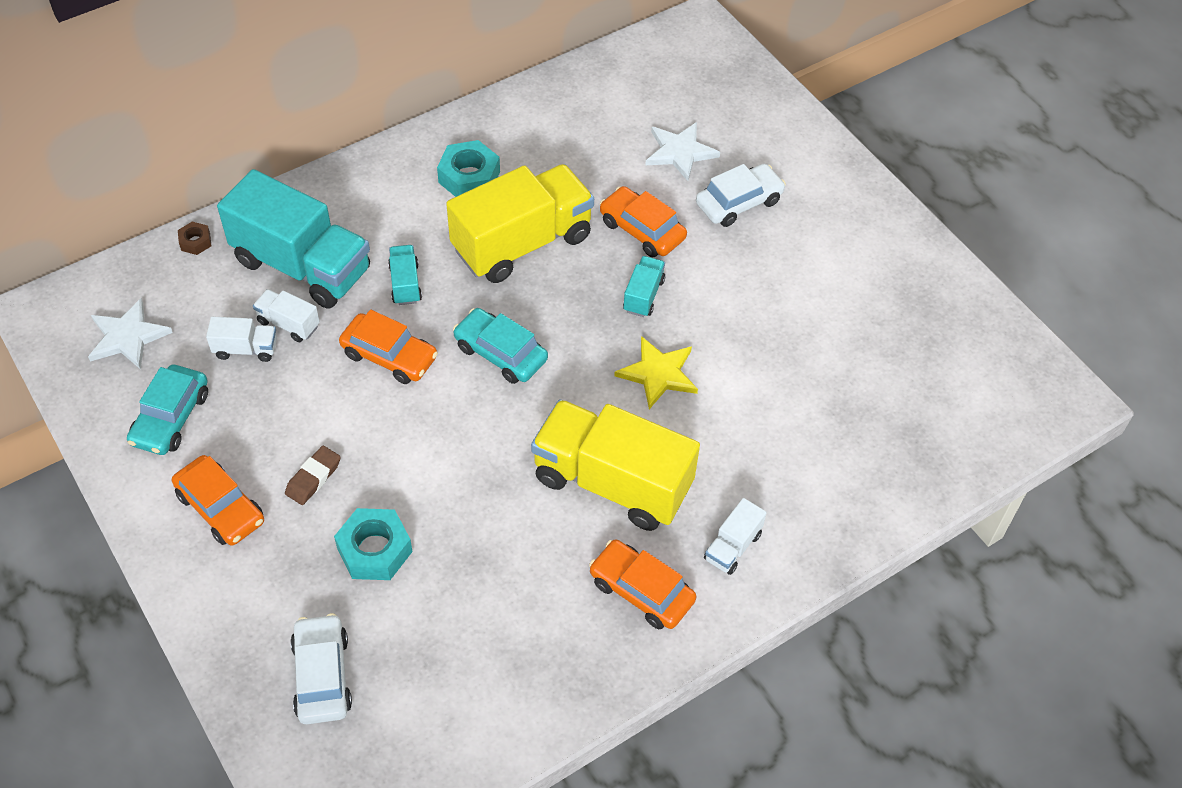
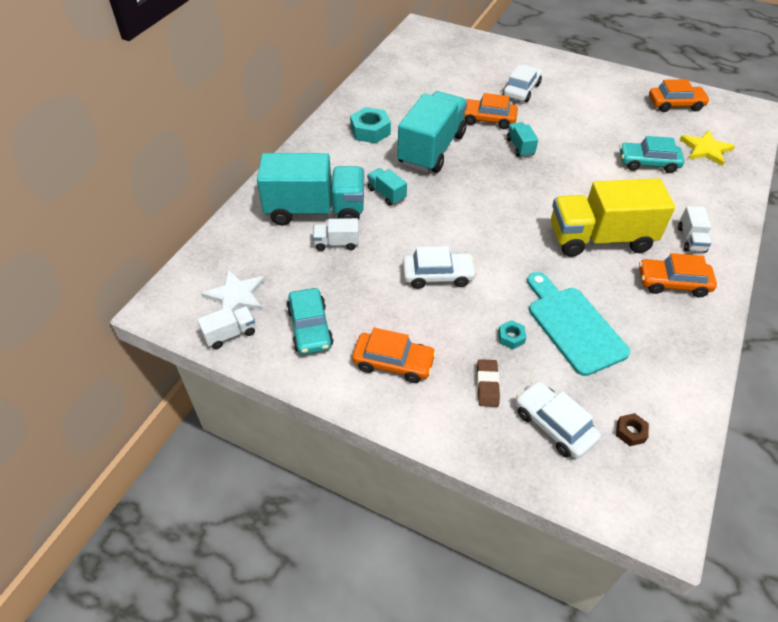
camera: 30 degrees left, 5 degrees down
(195, 242) = (233, 226): brown nut -> brown nut (630, 432)
(246, 349) = (322, 268): white truck -> white truck (230, 334)
(313, 478) = (434, 317): brown eraser -> brown eraser (487, 385)
(365, 427) = (438, 275): none -> white car
(374, 550) = (511, 337): turquoise nut -> turquoise nut, size x0.52
(389, 356) = (414, 233): orange car -> orange car (675, 104)
(460, 576) = (573, 326): none -> turquoise cutting board
(500, 353) = (475, 204): turquoise car -> turquoise car (648, 163)
(522, 243) = (431, 149): yellow truck -> turquoise truck
(658, 374) = (566, 178): yellow star -> yellow star (705, 149)
(680, 152) = (469, 80): white star -> none

